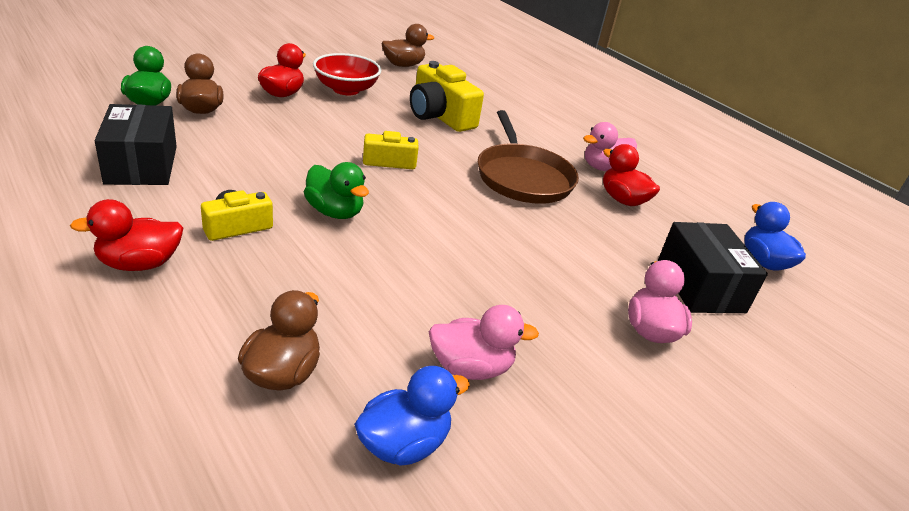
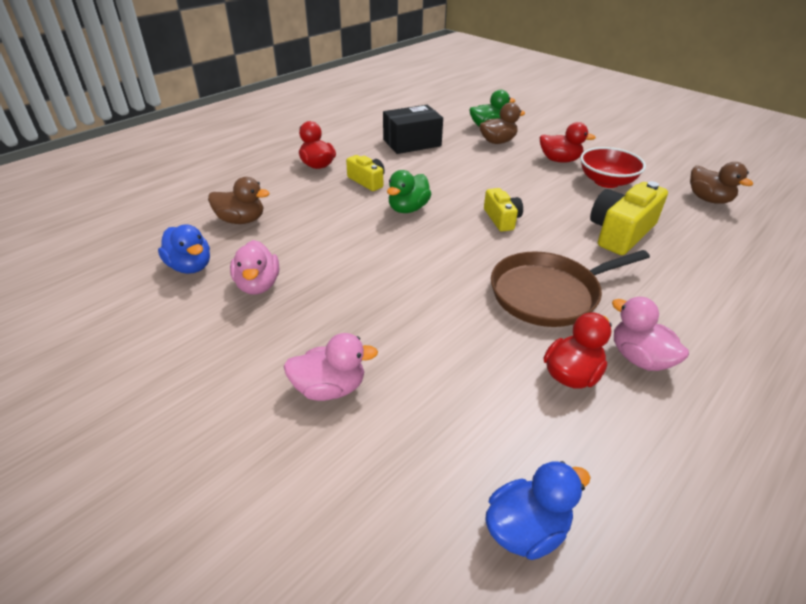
camera: 85 degrees right, 5 degrees up
(700, 286) = (426, 439): black box -> none

